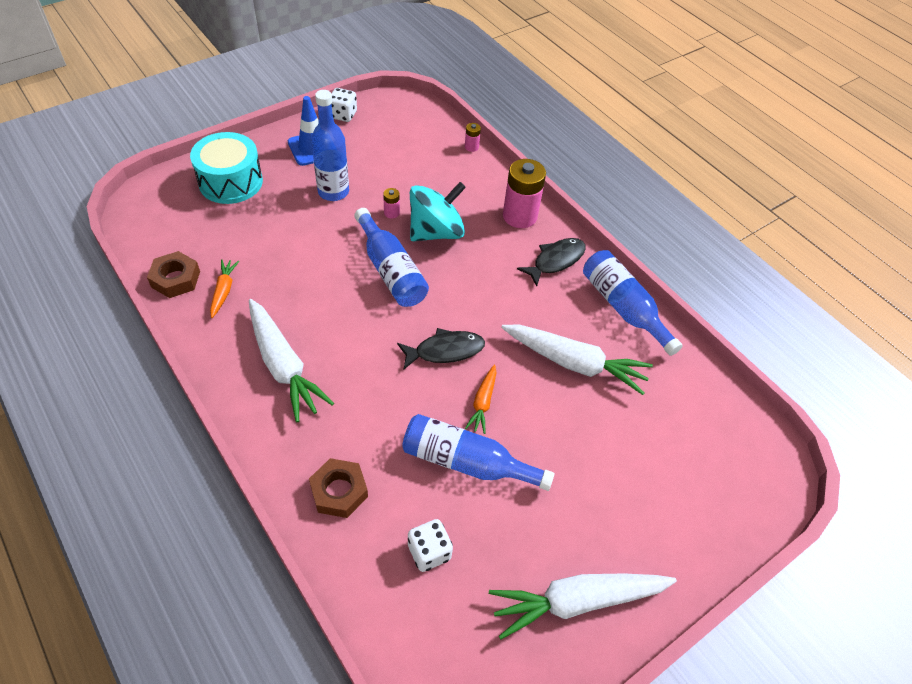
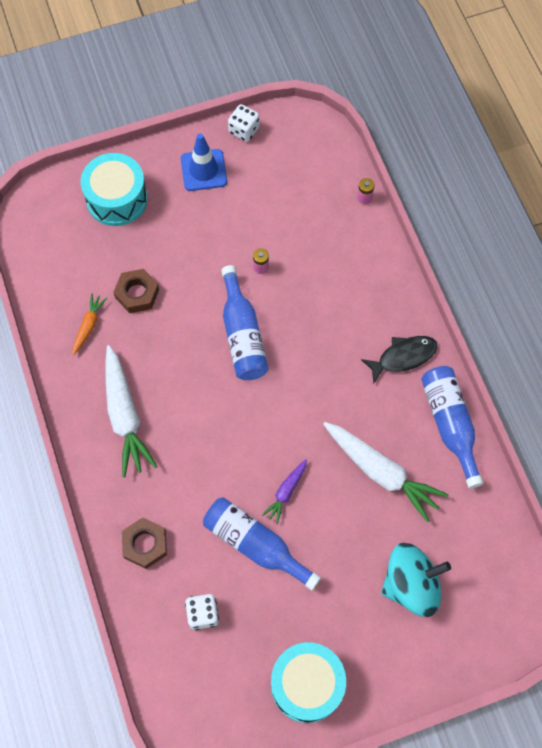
camera: 20 degrees right, 15 degrees up
(176, 279) = (49, 304): brown nut -> brown nut (137, 293)
(333, 192) = (211, 230): blue bottle -> none
(436, 232) = (297, 299): turquoise spinning top -> turquoise spinning top (411, 585)
(445, 351) = (268, 432): black fish -> none
(483, 402) = (286, 492): orange carrot -> purple carrot
(519, 216) = (385, 296): pink battery -> none
(577, 601) = (307, 684): white carrot -> turquoise drum

